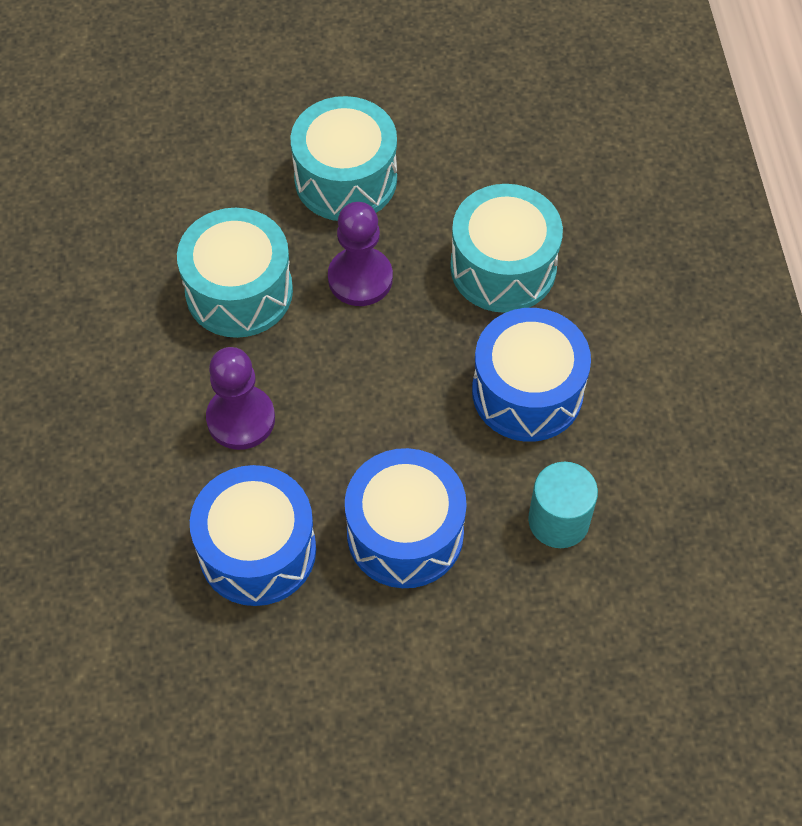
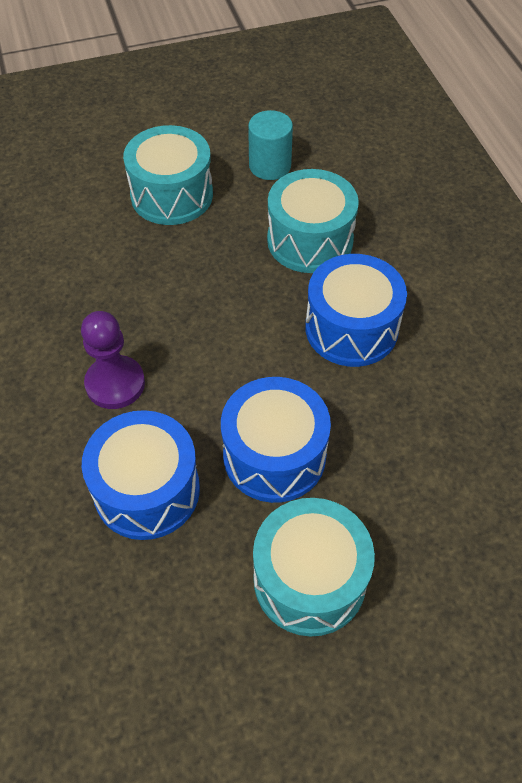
camera: 10 degrees left, 5 degrees down
(239, 291) = (98, 286): turquoise drum -> turquoise drum (309, 579)
(360, 278) = (197, 263): purple pawn -> none
(558, 520) = (402, 425): turquoise cylinder -> turquoise cylinder (270, 166)

